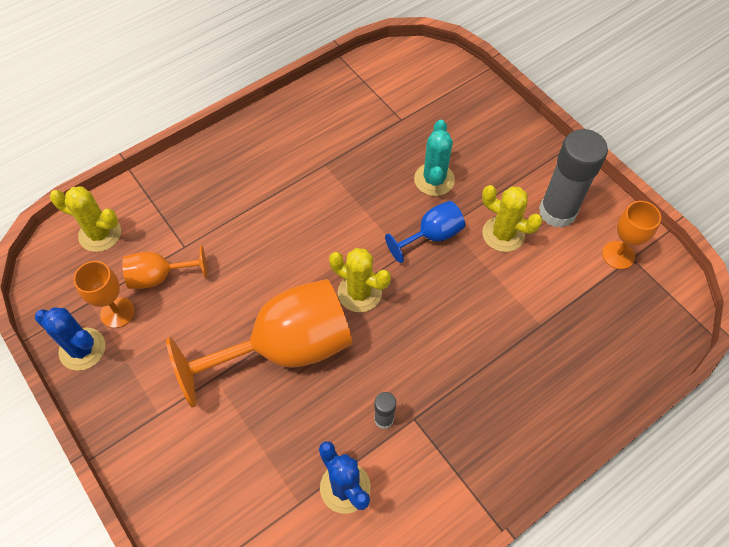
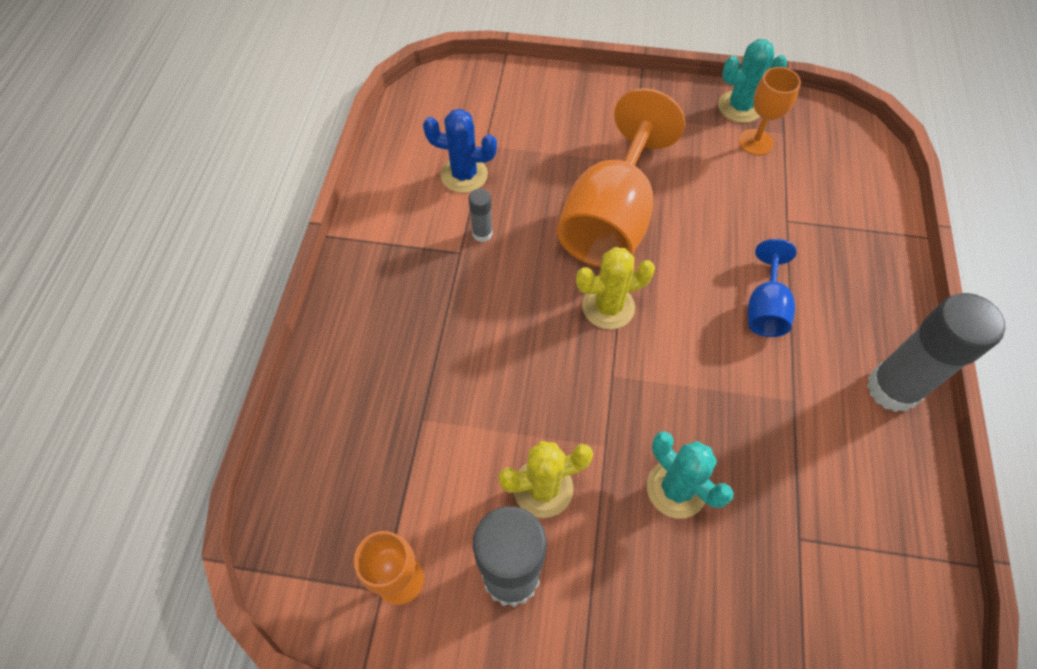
camera: 135 degrees right, 0 degrees up
(82, 349) = (740, 107): blue cactus -> turquoise cactus
(100, 234) = (856, 175): yellow cactus -> none
(160, 276) = (768, 186): orange goblet -> none
(270, 129) = (892, 389): none -> grey glue stick
(431, 236) = (608, 418): blue goblet -> blue goblet (765, 308)

